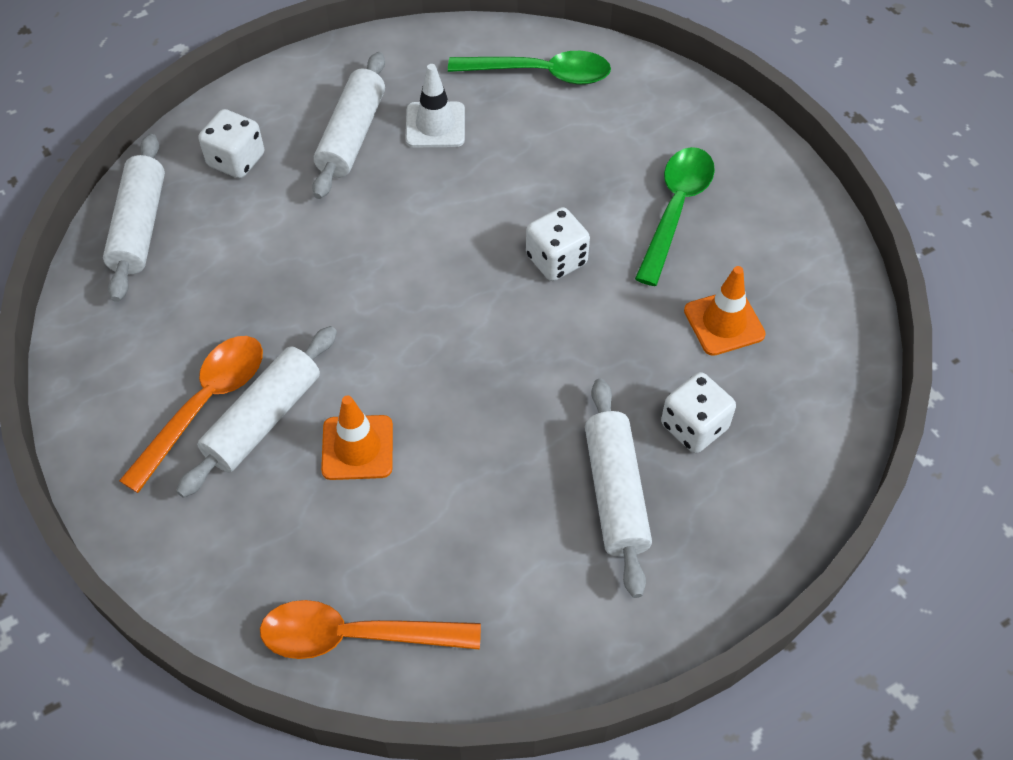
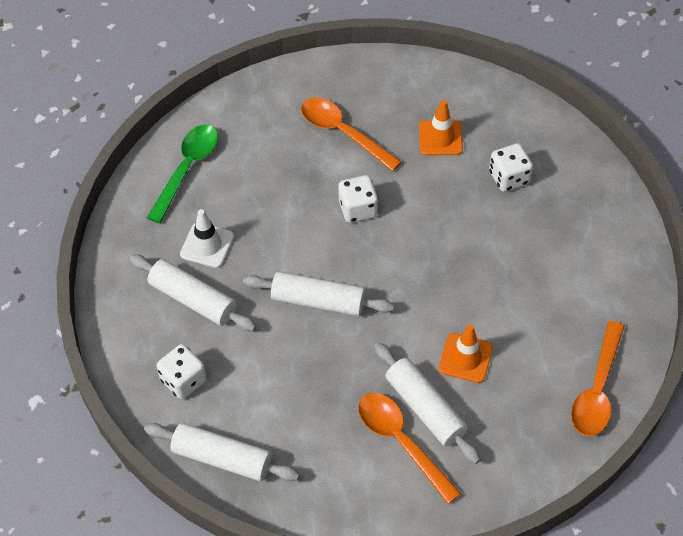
camera: 70 degrees left, 0 degrees up
(615, 493) = (541, 231): white rolling pin -> white rolling pin (318, 301)
(675, 210) = (343, 133): green spoon -> orange spoon

